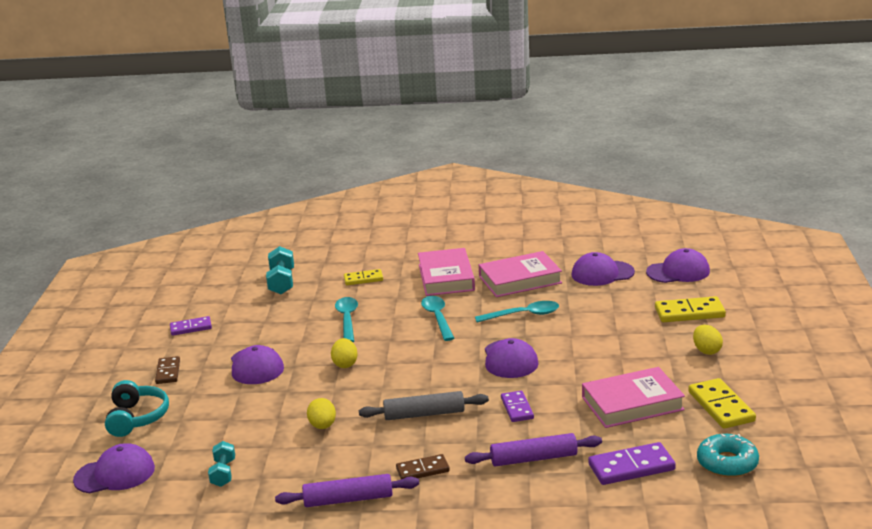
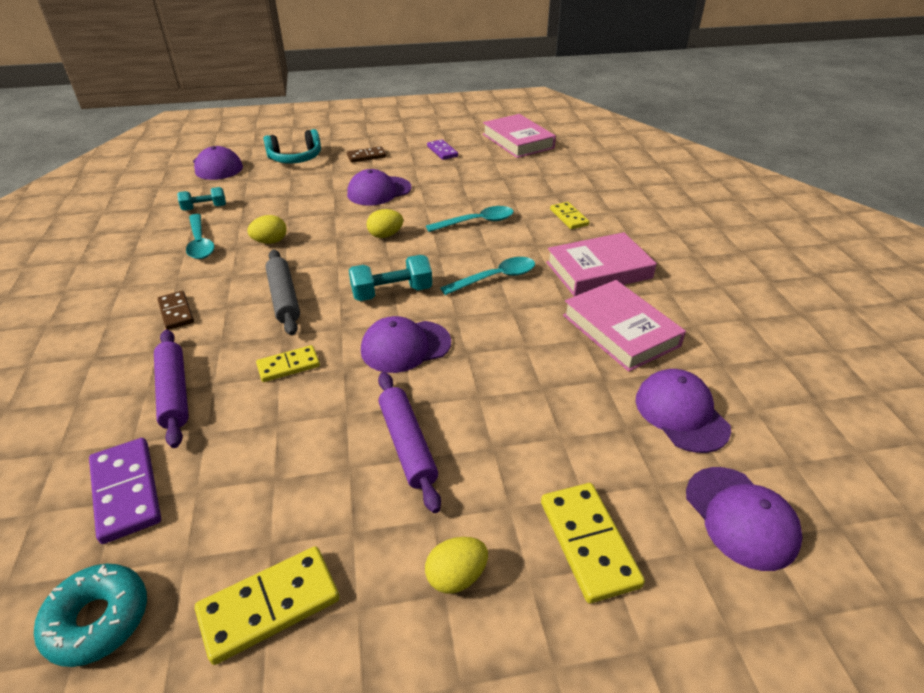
camera: 75 degrees right, 15 degrees up
(282, 282) = (542, 176): turquoise dumbbell -> turquoise dumbbell (392, 293)
(348, 499) = (140, 275): purple rolling pin -> purple rolling pin (407, 445)
(517, 408) = (288, 366): purple domino -> yellow domino
(523, 315) = (522, 345): turquoise spoon -> turquoise spoon (200, 243)
(632, 404) = (289, 481): pink book -> pink book (518, 141)

